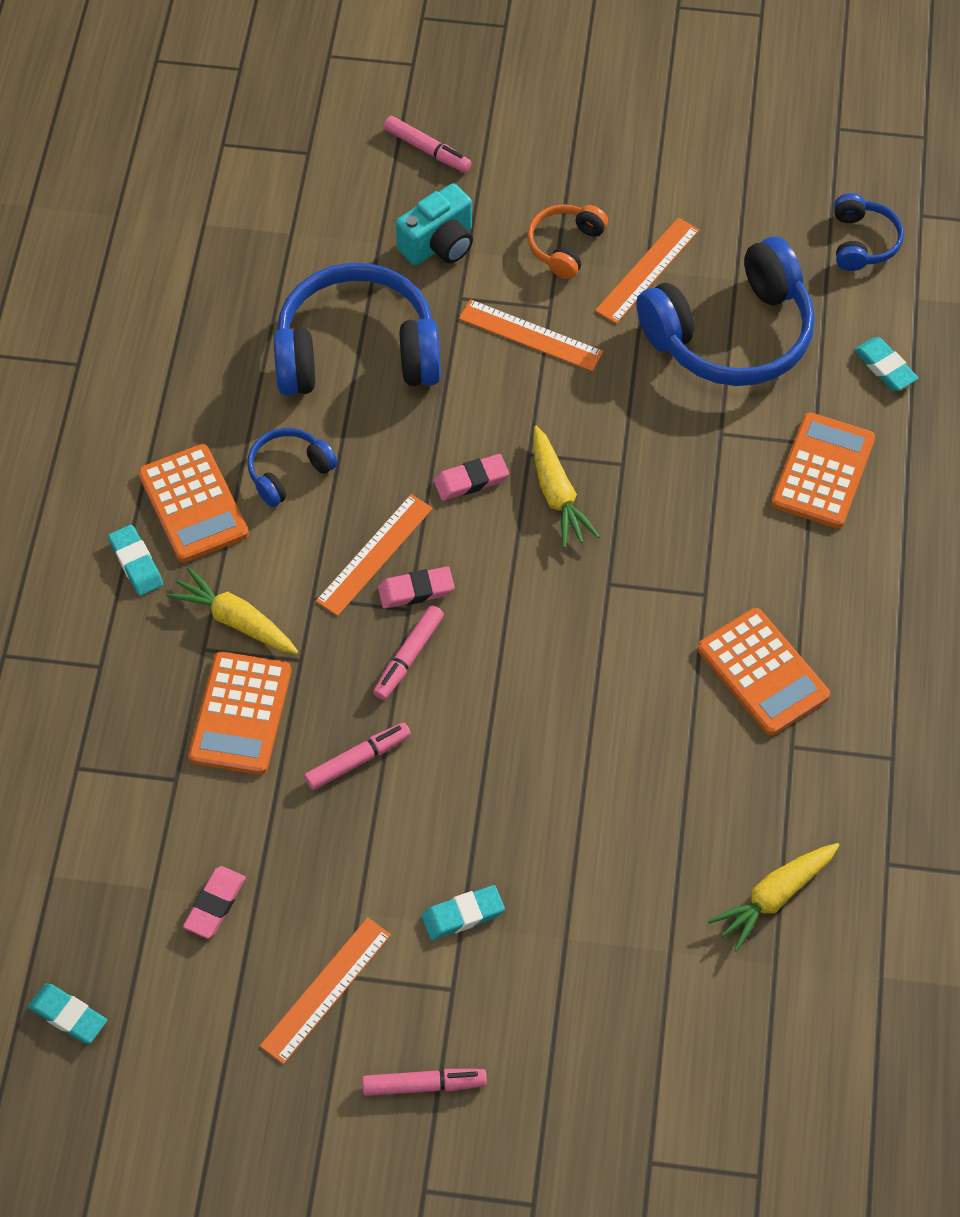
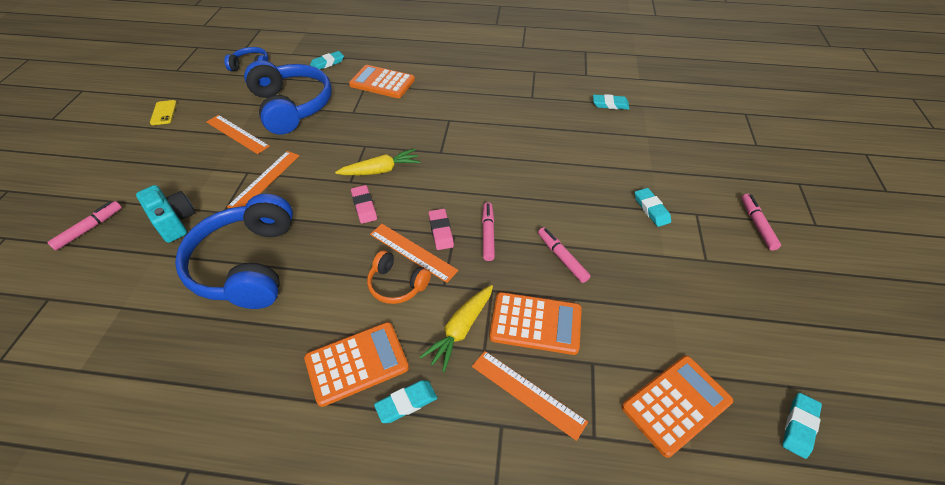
camera: 90 degrees left, 10 degrees down
(215, 904) = (681, 332): pink eraser -> none
(288, 472) = (339, 301): blue headphones -> none
(326, 990) = (719, 270): orange ruler -> orange ruler (527, 393)
(408, 657) = (488, 234): pink marker -> pink marker turned 120 degrees counterclockwise
(565, 246) = (204, 165): orange headphones -> orange headphones (397, 284)
(702, 150) = (163, 113): none -> yellow phone
(762, 672) = (493, 104): orange calculator -> orange calculator (676, 405)
(774, 897) = (610, 104): yellow carrot -> turquoise eraser

